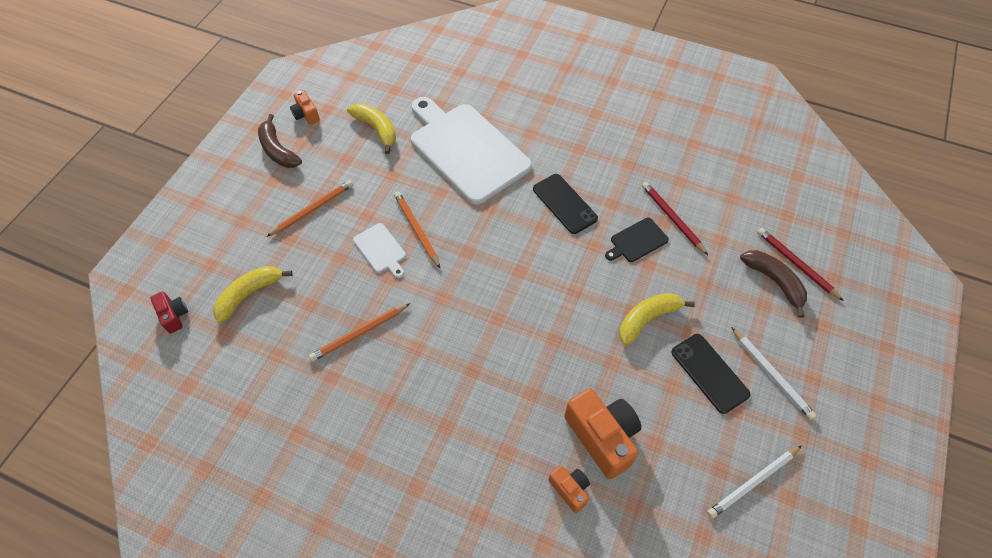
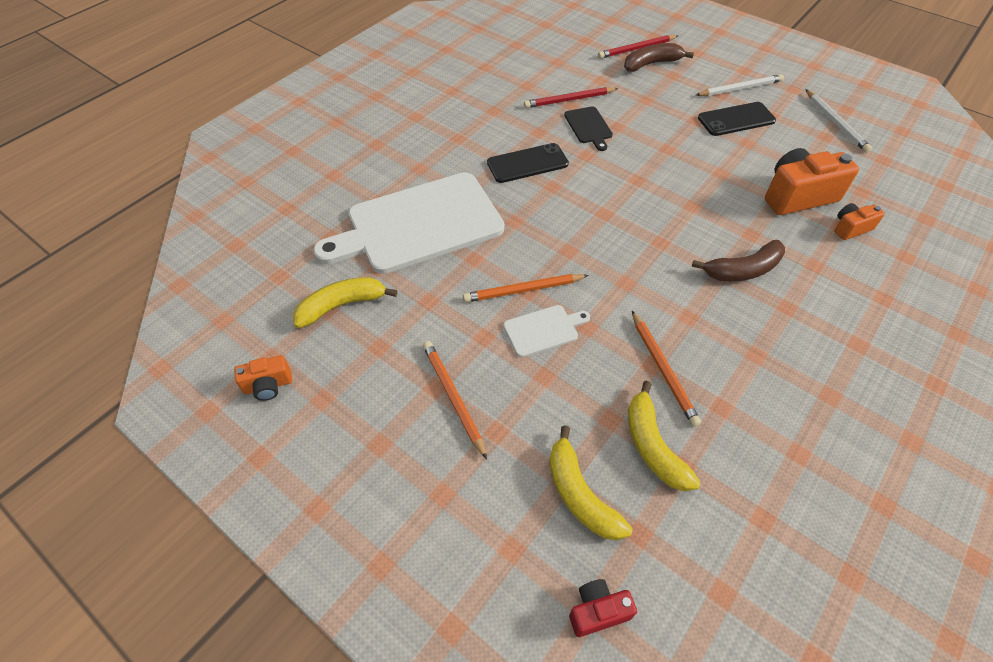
camera: 75 degrees left, 5 degrees down
(278, 150) = (321, 431): brown banana -> brown banana (742, 270)
(647, 319) = (677, 141): yellow banana -> yellow banana (653, 445)

